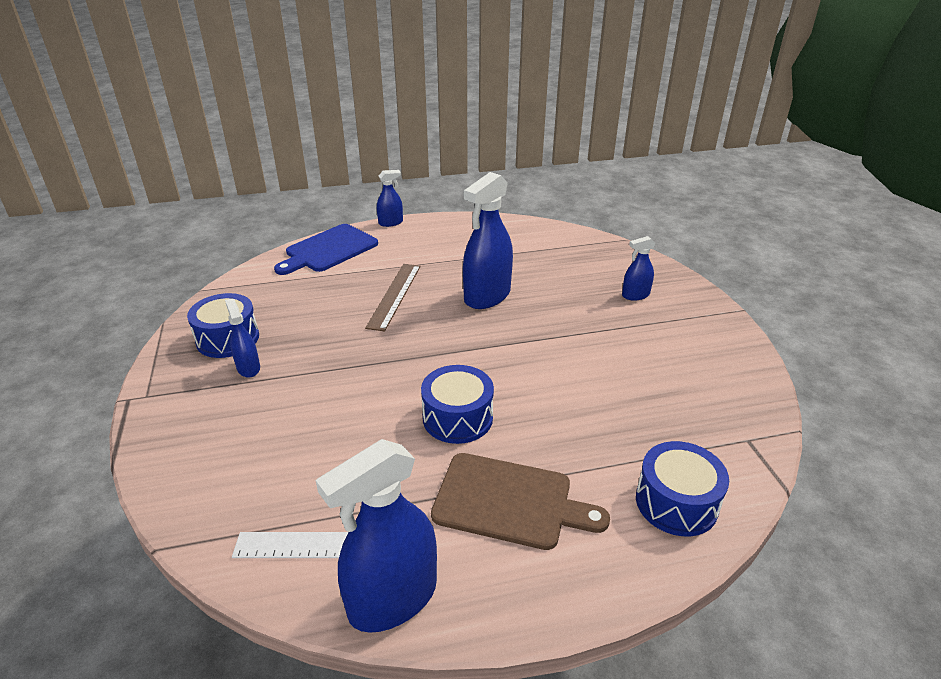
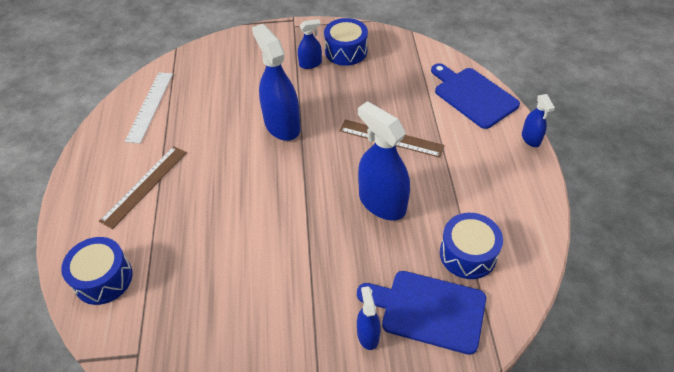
camera: 100 degrees right, 15 degrees up
(393, 599) = (106, 130): blue spray bottle -> blue spray bottle (282, 125)
(457, 418) = (227, 167): blue drum -> blue drum (468, 254)
(509, 501) = (144, 186): brown cutting board -> brown ruler
(596, 268) = (428, 310): none -> blue cutting board

